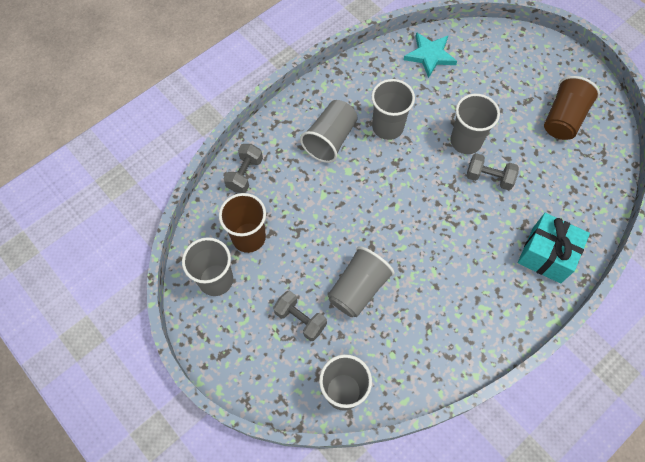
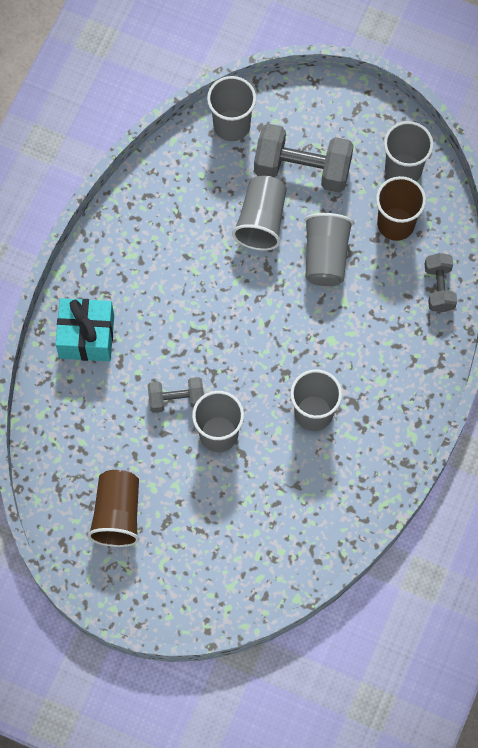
camera: 155 degrees right, 5 degrees up
(300, 319) = (302, 169): grey dumbbell -> grey dumbbell, size x1.76
(330, 139) = (369, 369): grey cup -> grey cup (325, 257)
(430, 55) = (307, 535): turquoise star -> none

